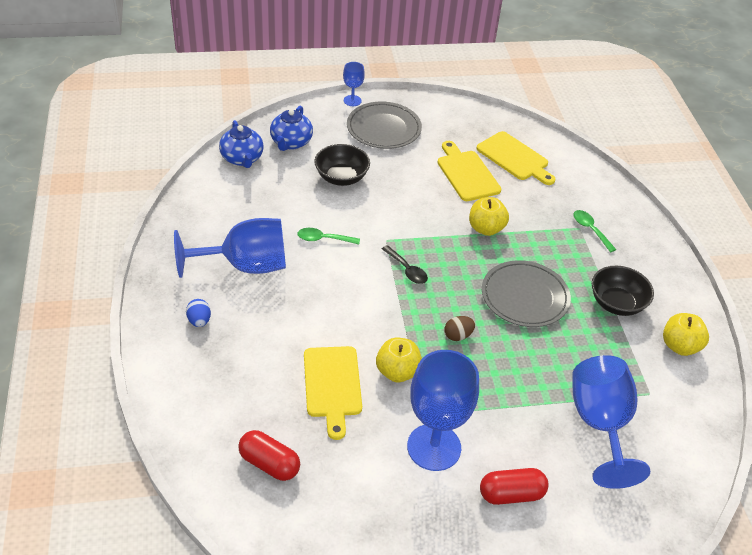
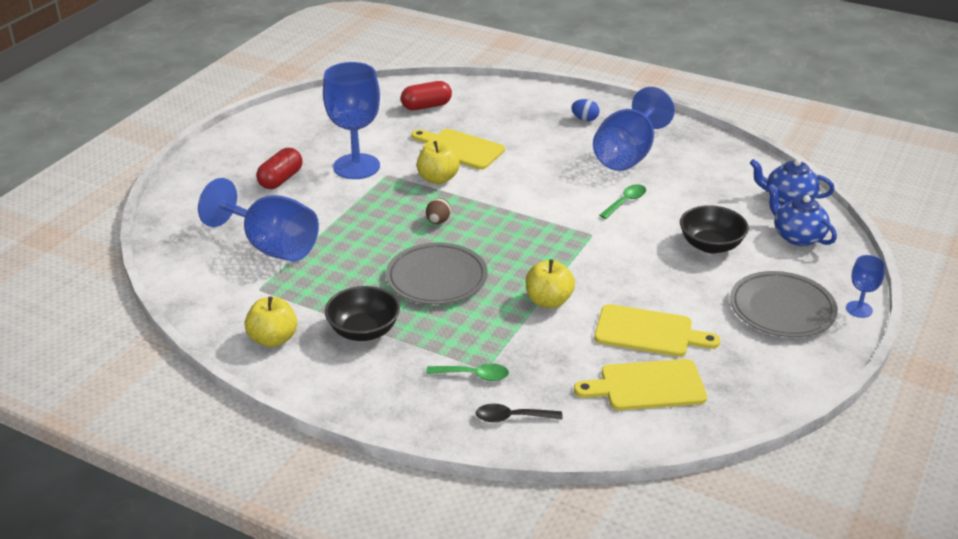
camera: 130 degrees right, 10 degrees down
(407, 270) = (541, 229): black spoon -> black spoon (512, 418)

